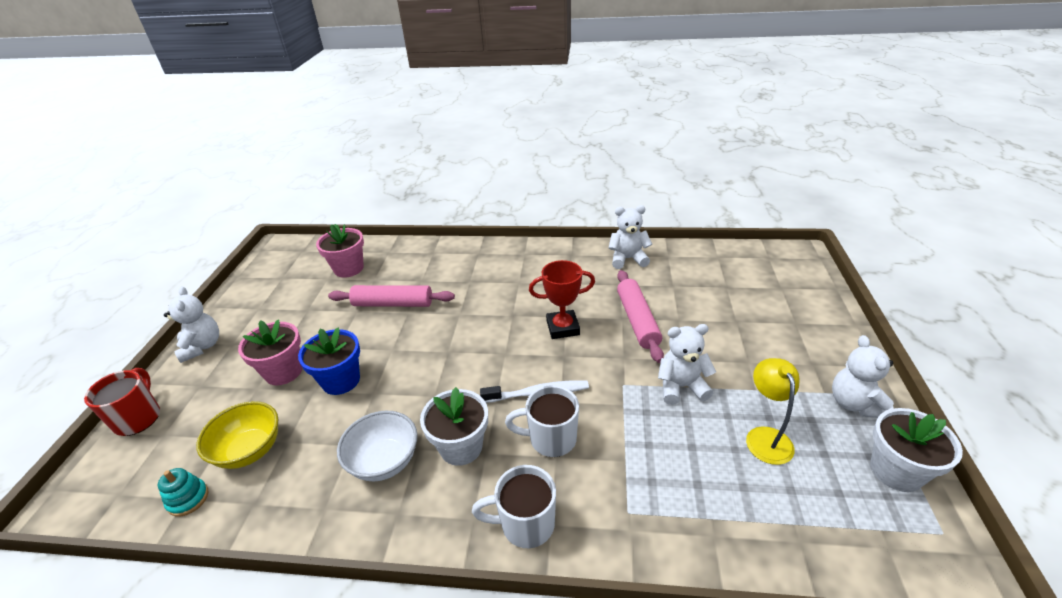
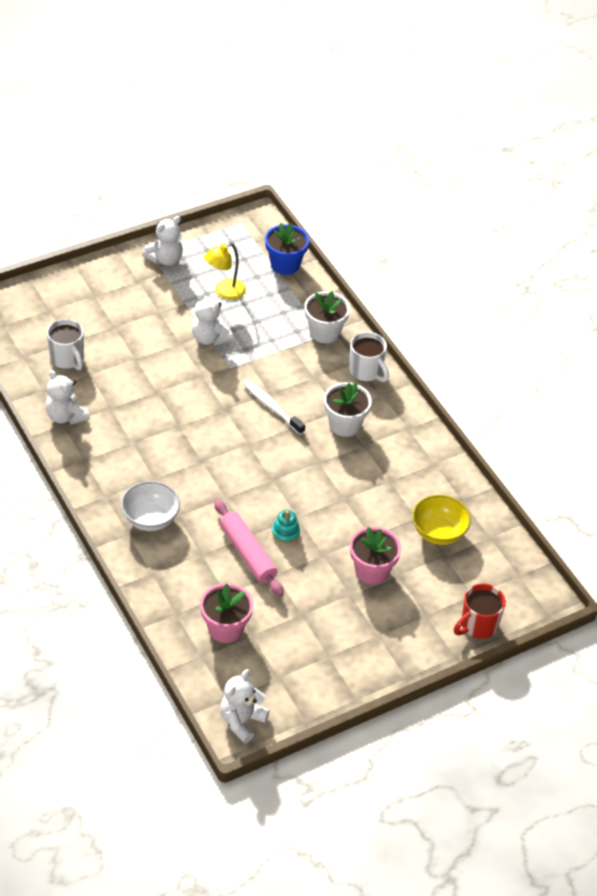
camera: 130 degrees left, 10 degrees up
(188, 499) = (489, 535): turquoise stacking toy -> turquoise stacking toy (285, 533)
(202, 347) = (397, 655): white teddy bear -> white teddy bear (242, 721)
(341, 380) = (350, 527): blue flower pot -> blue flower pot (285, 264)
(384, 461) = (385, 456): white bowl -> white bowl (150, 519)
(551, 439) = (304, 385): white mug -> white mug (67, 359)
(562, 328) = (194, 422): red trophy -> none
(637, 320) = (153, 382): pink rolling pin -> none
(896, 471) = (210, 240): white flower pot -> white flower pot (324, 332)

